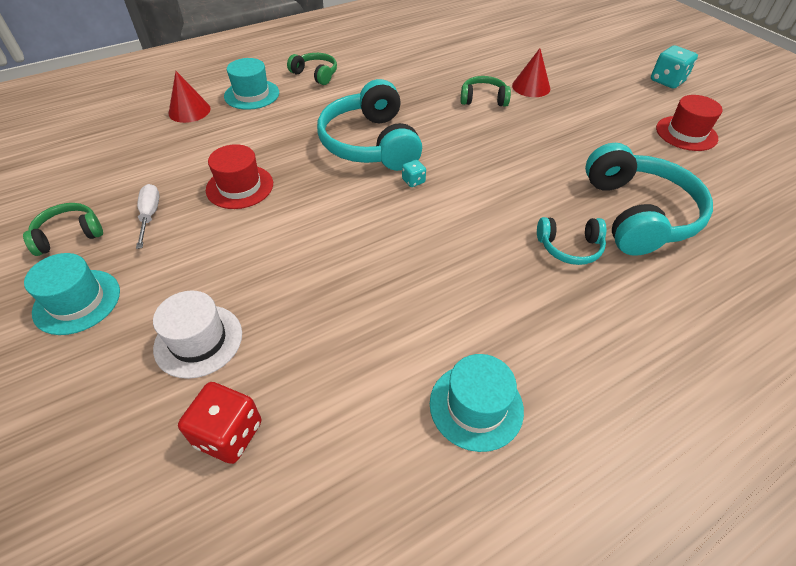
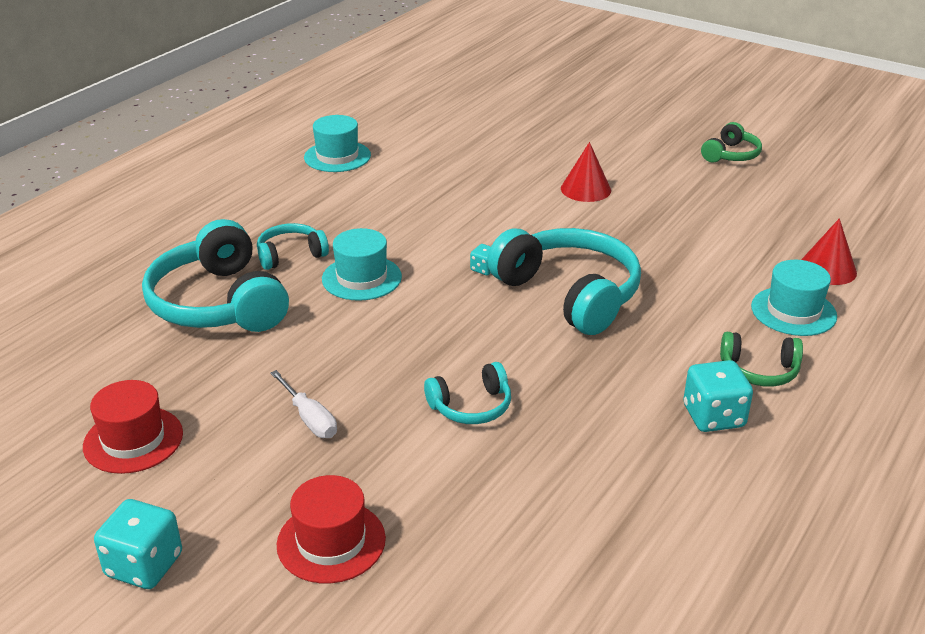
camera: 155 degrees right, 15 degrees down
(77, 301) = (656, 132): turquoise hat -> turquoise hat (361, 278)
(150, 215) = (693, 180): white screwdriver -> white screwdriver (310, 418)
(198, 340) = (547, 137): white hat -> none
(228, 434) = (481, 116): red dice -> none
(240, 187) = (651, 218): red hat -> red hat (331, 541)
(364, 64) = (713, 416): none -> turquoise dice
(483, 99) = (471, 406): green headphones -> turquoise headphones
(531, 87) = (406, 459): red cone -> red cone (585, 189)

